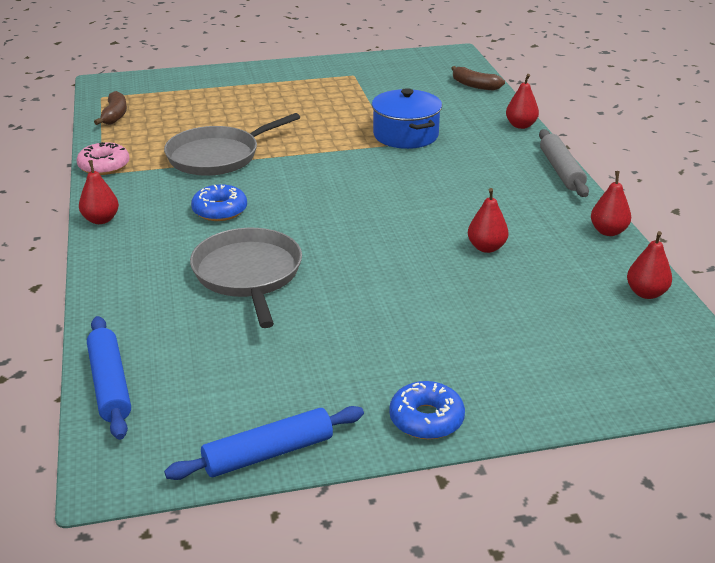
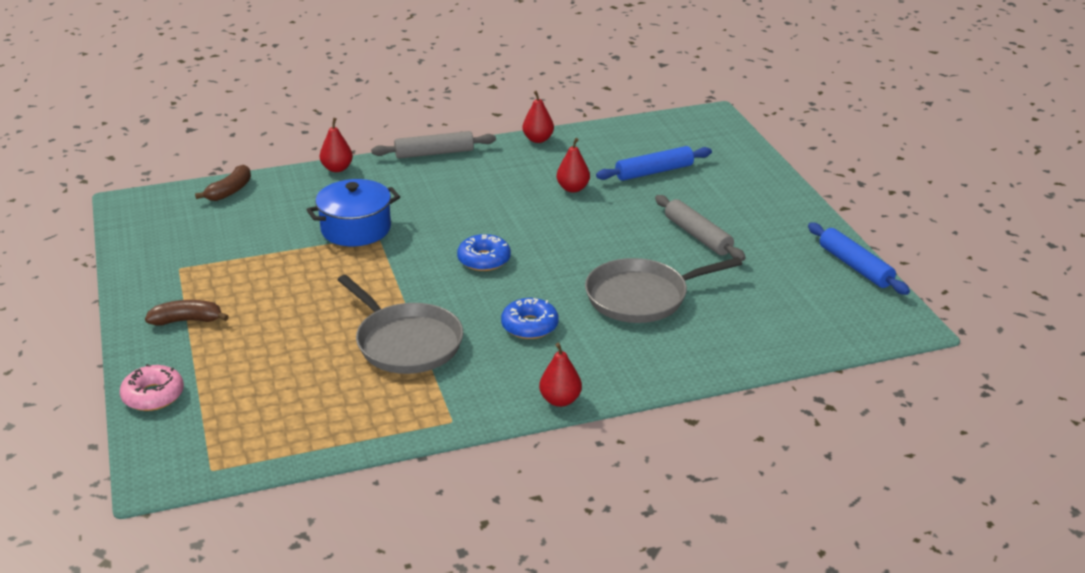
camera: 95 degrees left, 0 degrees up
(104, 166) = (433, 423): pink donut -> pink donut (153, 395)
(110, 384) = (816, 344): blue rolling pin -> blue rolling pin (654, 172)
(115, 115) = (281, 443): brown banana -> brown banana (187, 320)
(369, 325) = (698, 236): none -> grey rolling pin
(426, 419) = (794, 211): blue donut -> blue donut (484, 260)
(646, 293) = (622, 132): red pear -> none

